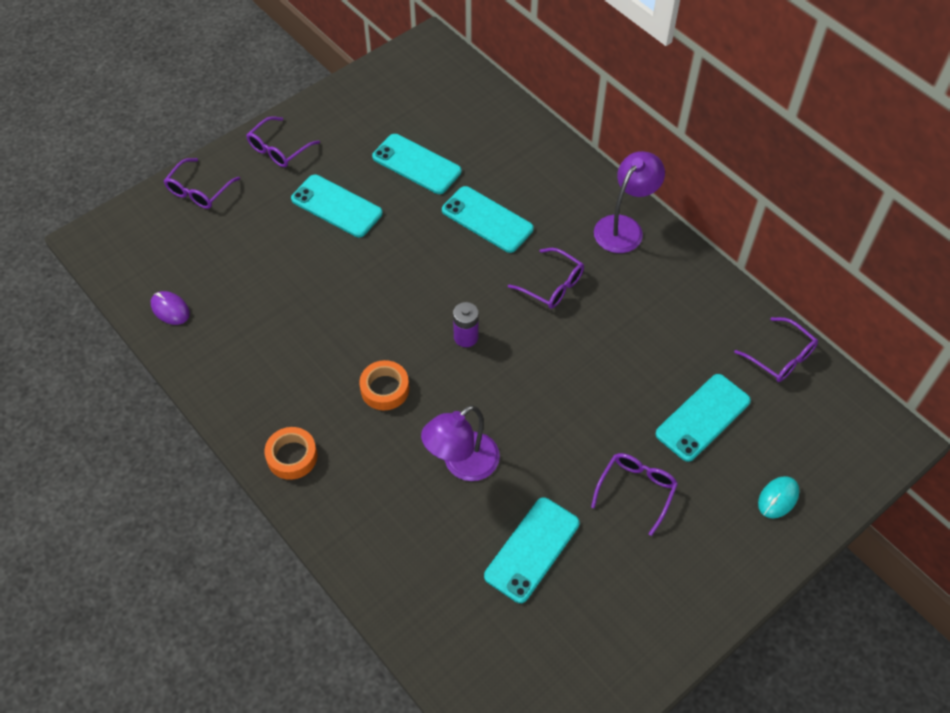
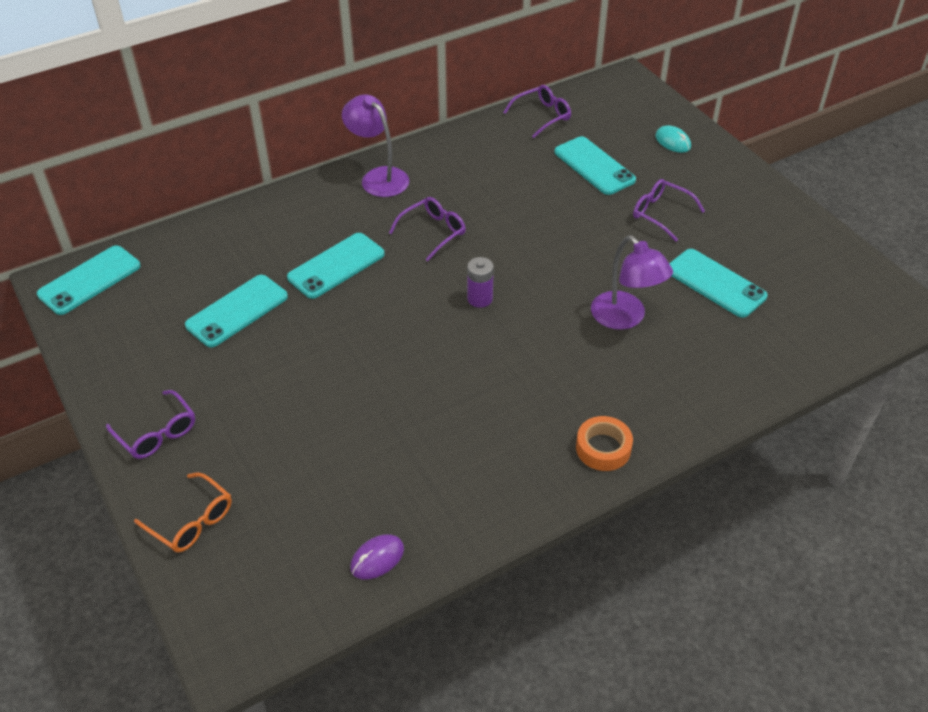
camera: 80 degrees left, 10 degrees down
(199, 190) = (191, 520): purple glasses -> orange glasses
(336, 206) = (271, 384): turquoise phone -> turquoise phone (89, 280)
(385, 389) = (531, 366): orange tape -> none

